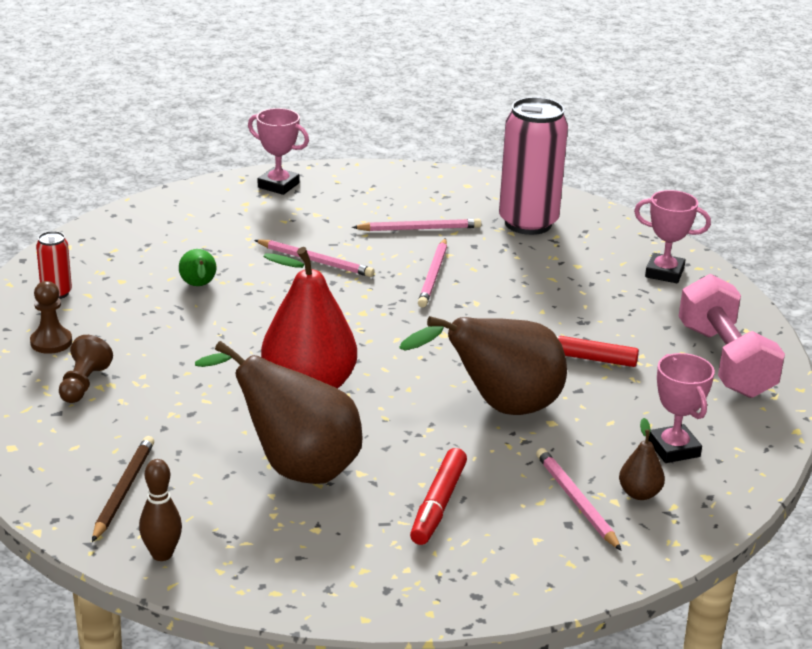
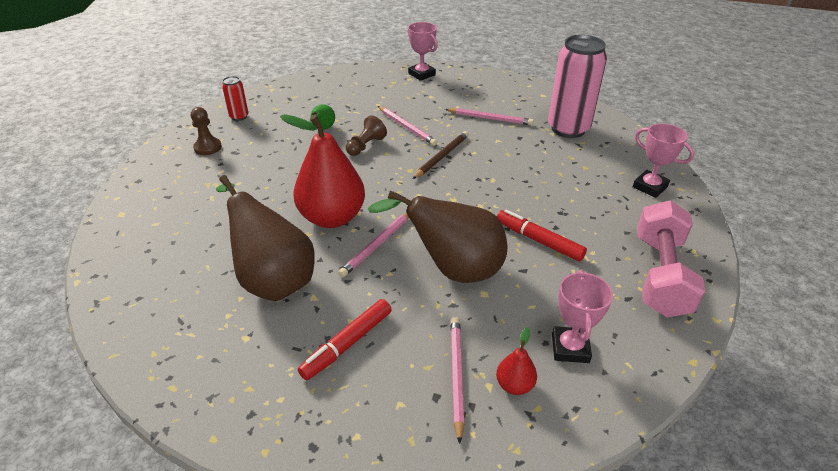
camera: 25 degrees right, 10 degrees up
(83, 384) = (200, 180): brown pawn -> brown pawn (366, 146)
(123, 490) = (152, 265): brown pencil -> brown pencil (441, 156)
(162, 554) = (130, 326): brown bowling pin -> none
(433, 275) = (476, 153): pink pencil -> pink pencil (377, 245)
(639, 494) = (514, 385): brown pear -> red pear

